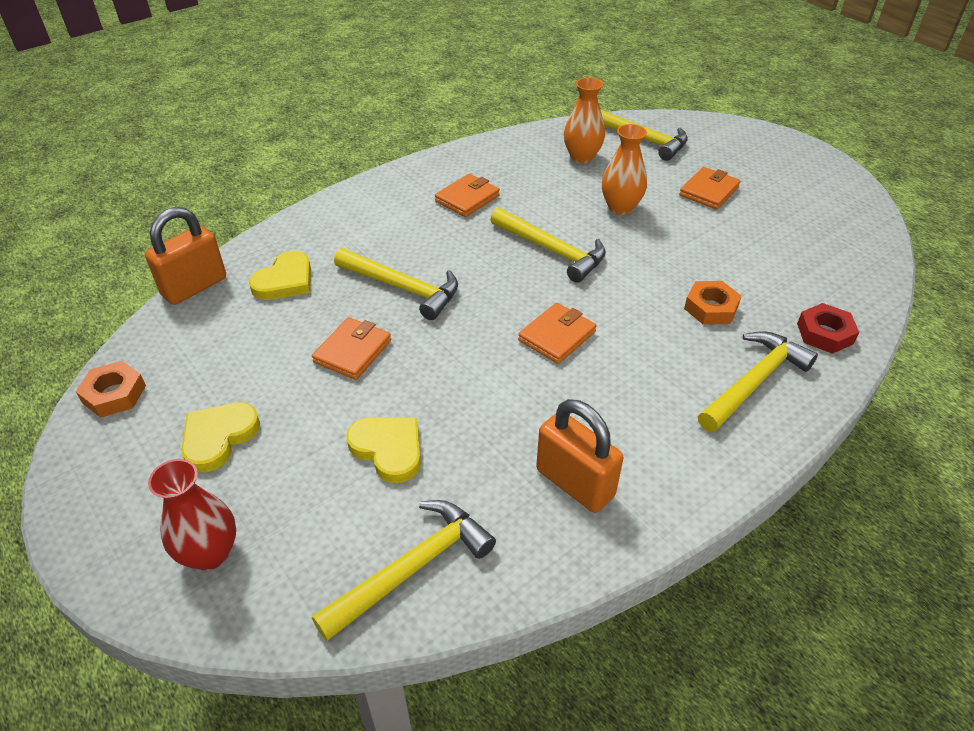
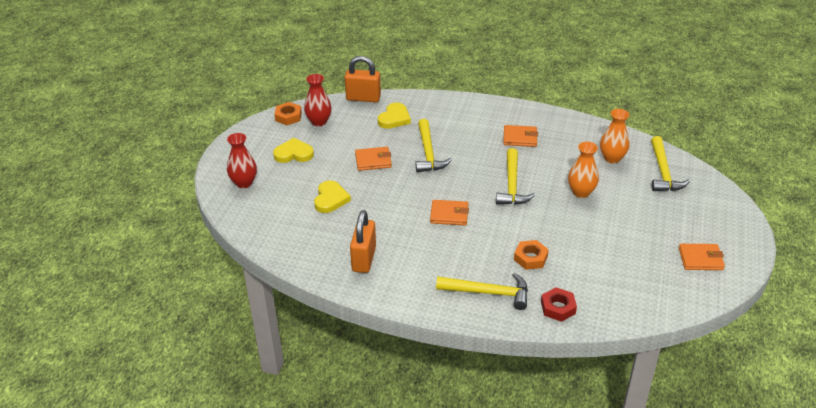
camera: 55 degrees right, 5 degrees down
(180, 364) = (319, 122): none -> red vase
(285, 280) = (394, 118): yellow heart -> yellow heart turned 60 degrees counterclockwise
(413, 568) = (281, 234): yellow hammer -> none
(709, 191) = (642, 219): orange wallet -> orange wallet (700, 259)

